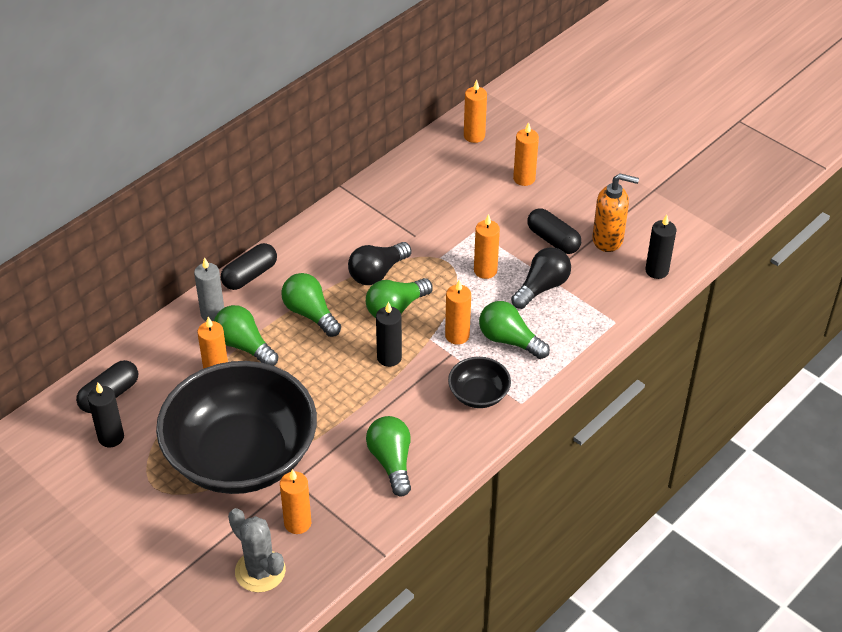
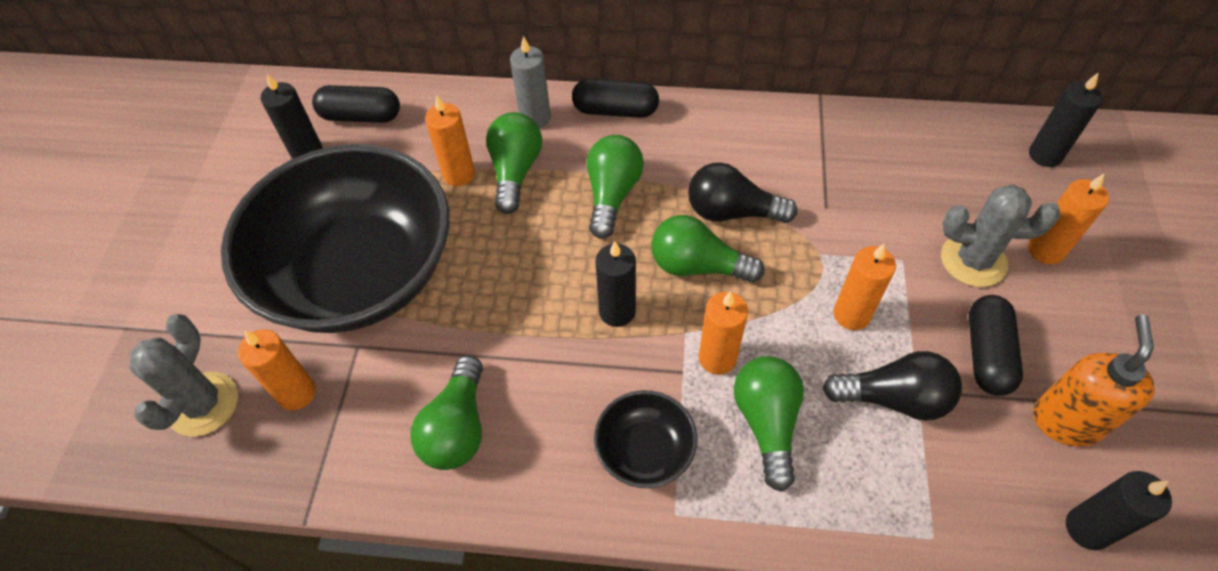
camera: 55 degrees right, 10 degrees up
(391, 462) = (457, 427): green light bulb -> green light bulb turned 150 degrees clockwise
(474, 136) = (1045, 155): orange candle -> black candle
(502, 207) = (973, 260): none -> grey cactus
(608, 240) = (1065, 421): orange soap dispenser -> orange soap dispenser turned 135 degrees counterclockwise

